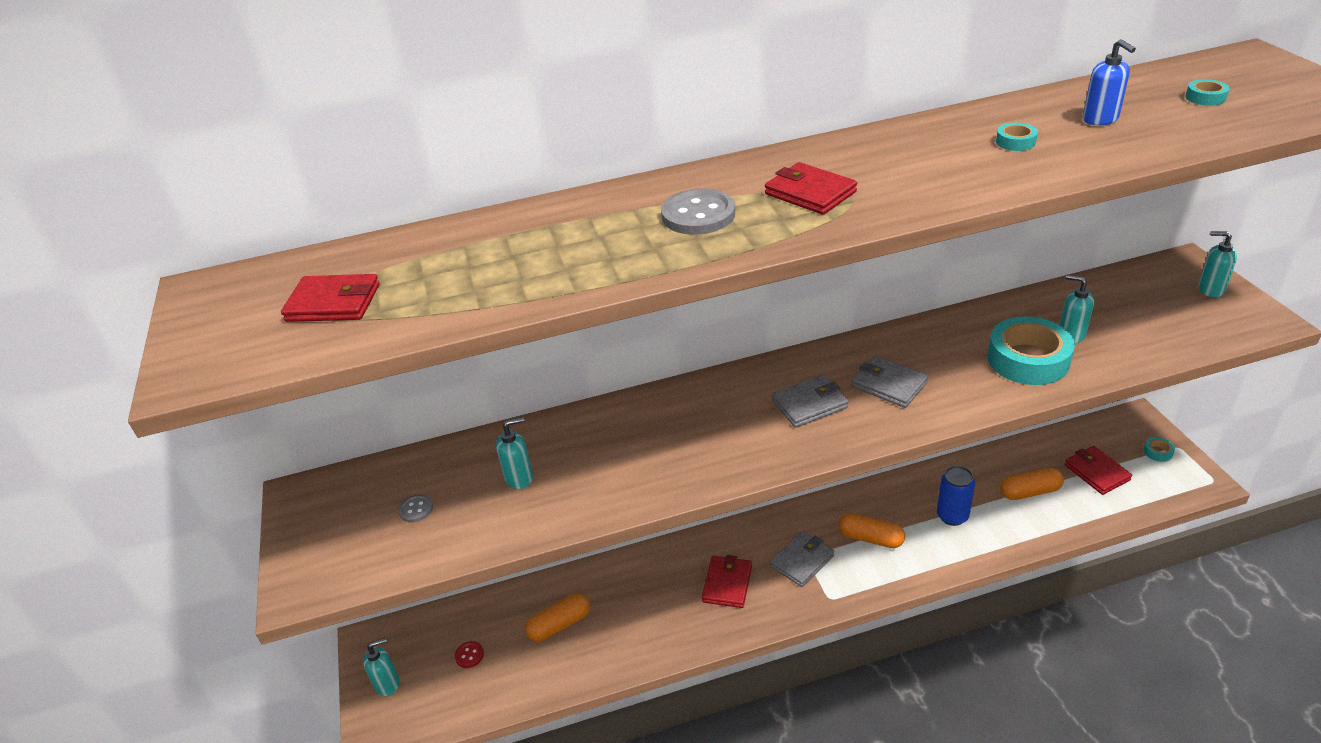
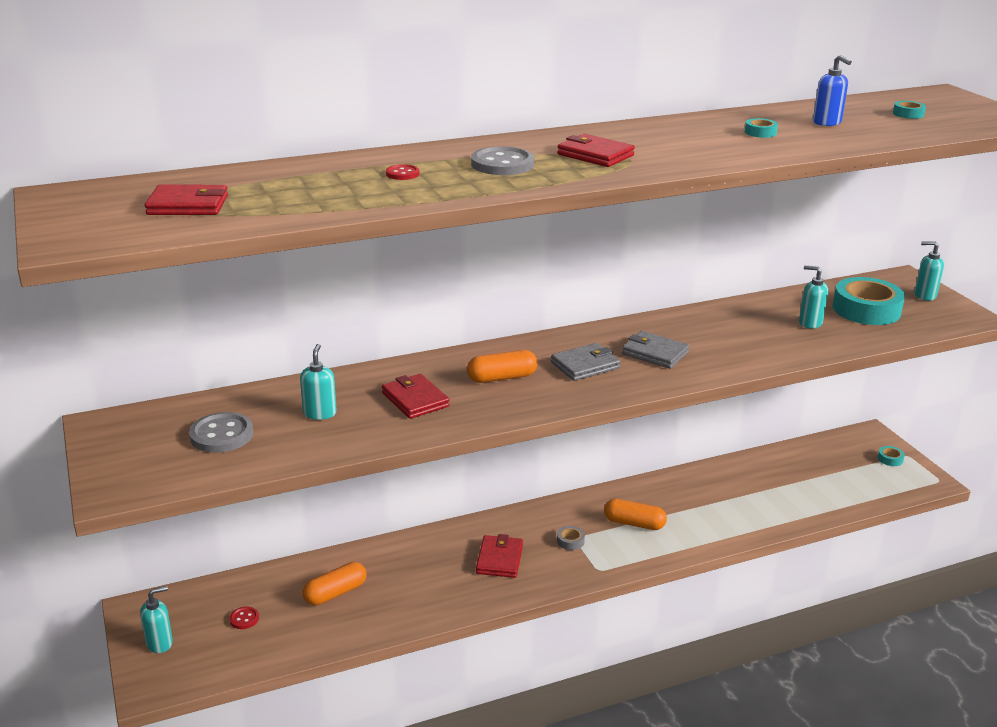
camera: 10 degrees left, 10 degrees down
(416, 509) = (221, 435): grey button -> grey button, size x1.93
(519, 477) = (320, 413): turquoise soap dispenser -> turquoise soap dispenser turned 60 degrees counterclockwise
(581, 237) = (402, 174): none -> red button
(802, 561) = (570, 541): grey wallet -> grey tape
(952, 516) = (709, 506): blue can -> none
(1028, 359) = (774, 338): turquoise tape -> turquoise tape (866, 310)
(1029, 492) = (778, 488): orange capsule -> orange capsule (502, 377)
(1096, 472) = (837, 474): red wallet -> red wallet (415, 400)

